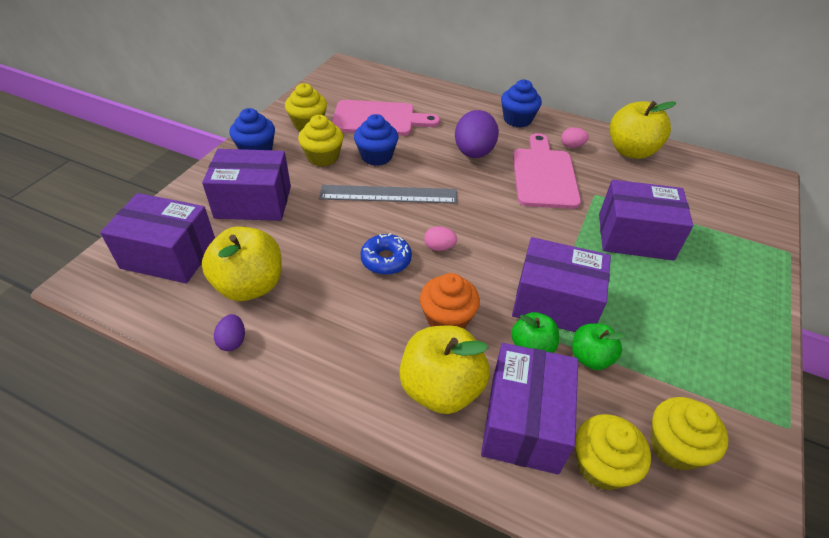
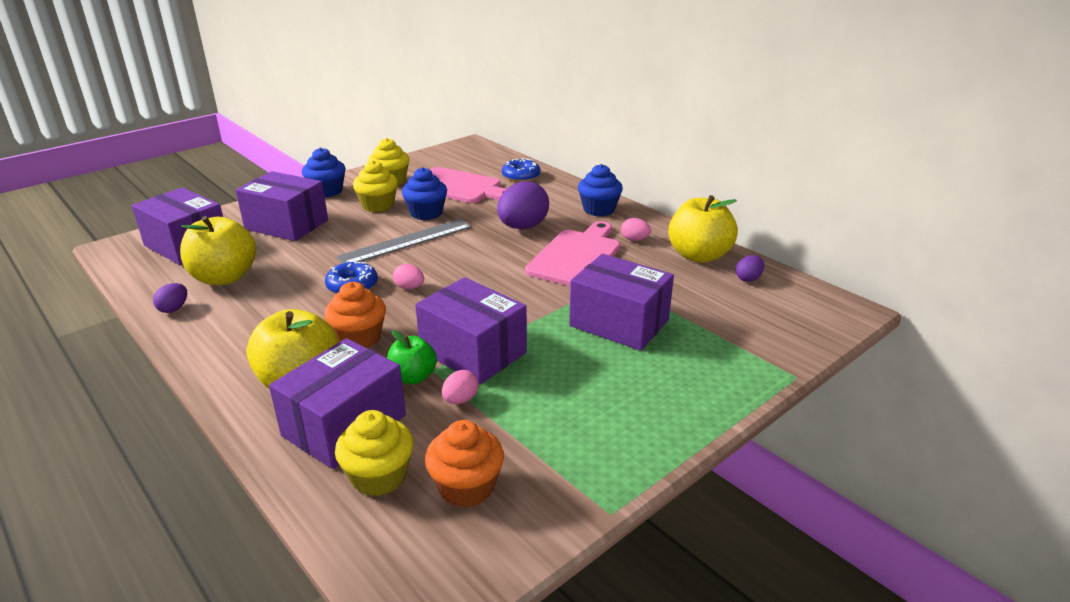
camera: 25 degrees right, 15 degrees down
(388, 194) = (406, 242): grey ruler -> grey ruler turned 60 degrees counterclockwise
(422, 95) = (521, 176): none -> blue donut
(590, 358) = (460, 400): green apple -> pink egg
(675, 447) = (466, 487): yellow cupcake -> orange cupcake
(683, 166) = (748, 279): none -> purple egg

